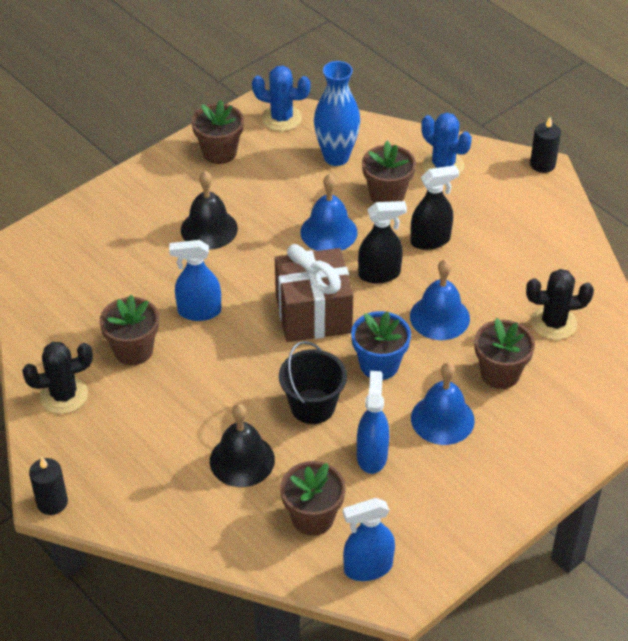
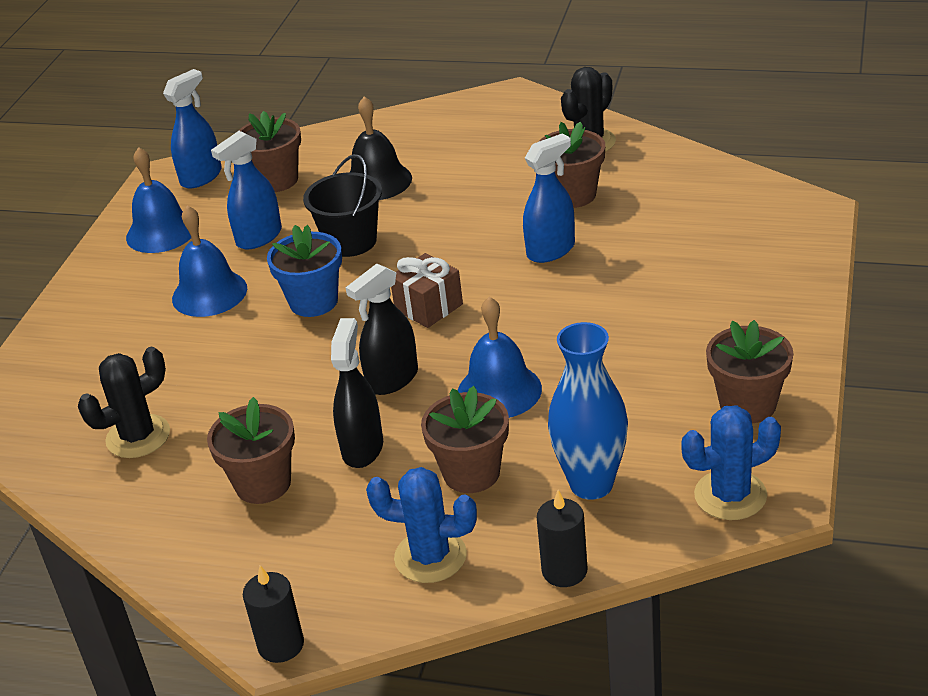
camera: 150 degrees right, 10 degrees down
(52, 502) = (504, 93): black candle -> black candle (564, 571)
(209, 229) = (641, 320): black bell -> none
(313, 314) = (428, 307): brown gift -> brown gift, size x0.57
(372, 455) = (259, 237): blue spray bottle -> blue spray bottle turned 75 degrees clockwise
(430, 240) = (362, 448): black spray bottle -> black spray bottle turned 150 degrees clockwise
(439, 317) = (282, 374): blue bell -> blue bell (161, 232)
(500, 373) = (173, 358): brown flower pot -> brown flower pot (263, 484)

